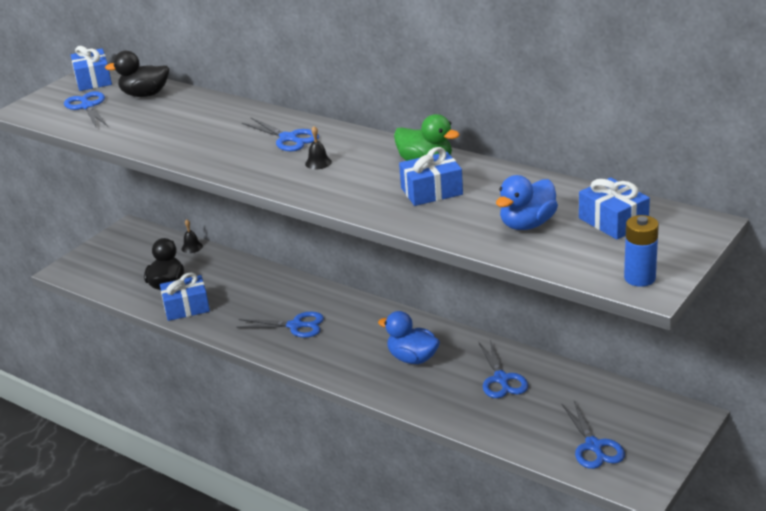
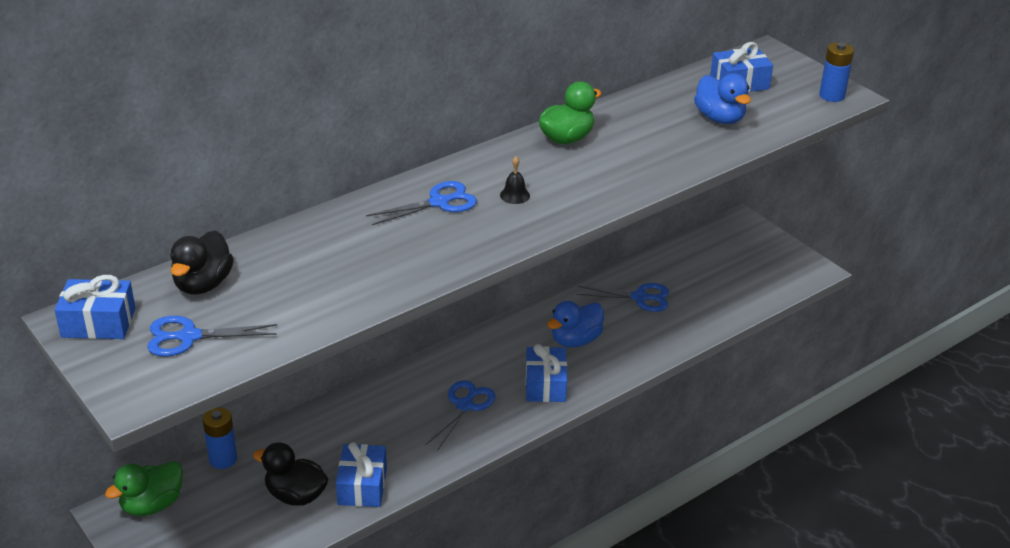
camera: 75 degrees left, 5 degrees up
(140, 237) = (152, 505): none -> green duck
(192, 247) = (223, 459): black bell -> blue battery
(431, 191) = (626, 148): blue gift -> blue gift (545, 385)
(593, 446) = (756, 277): blue scissors -> none

